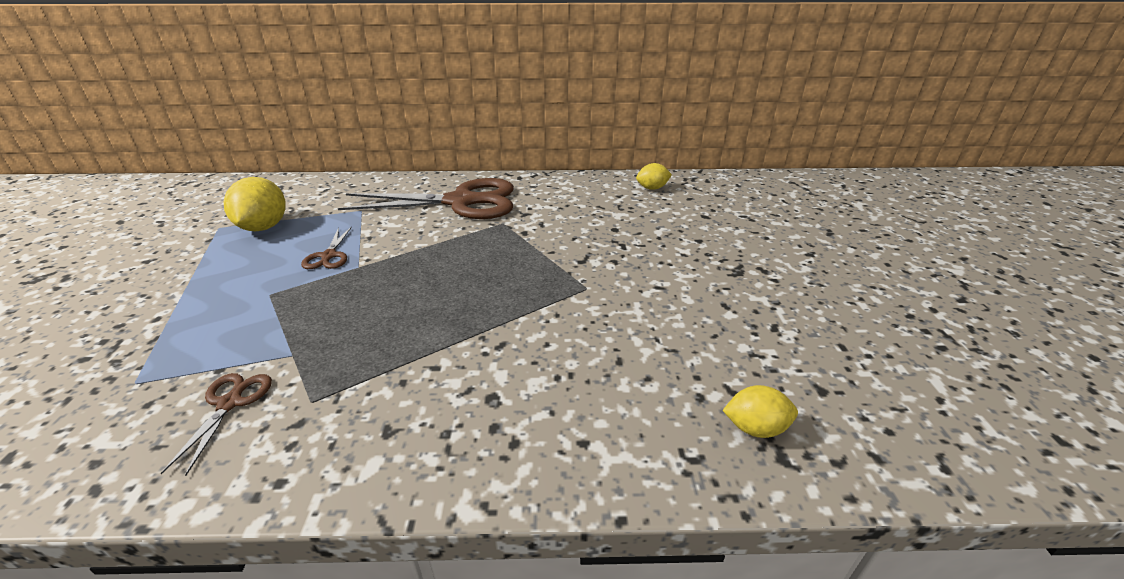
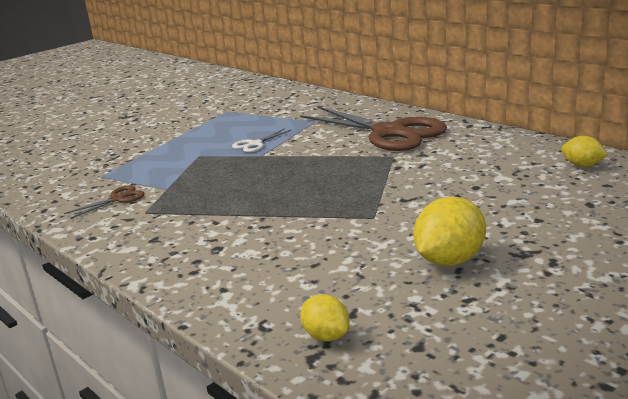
camera: 50 degrees right, 10 degrees down
(264, 227) = (247, 117): yellow lemon -> yellow lemon (449, 260)
(329, 256) = (255, 144): brown scissors -> white scissors

